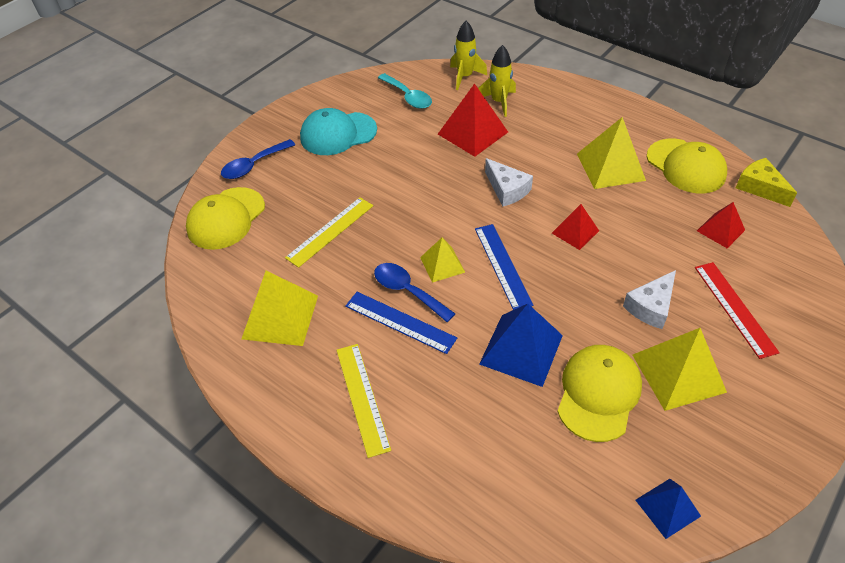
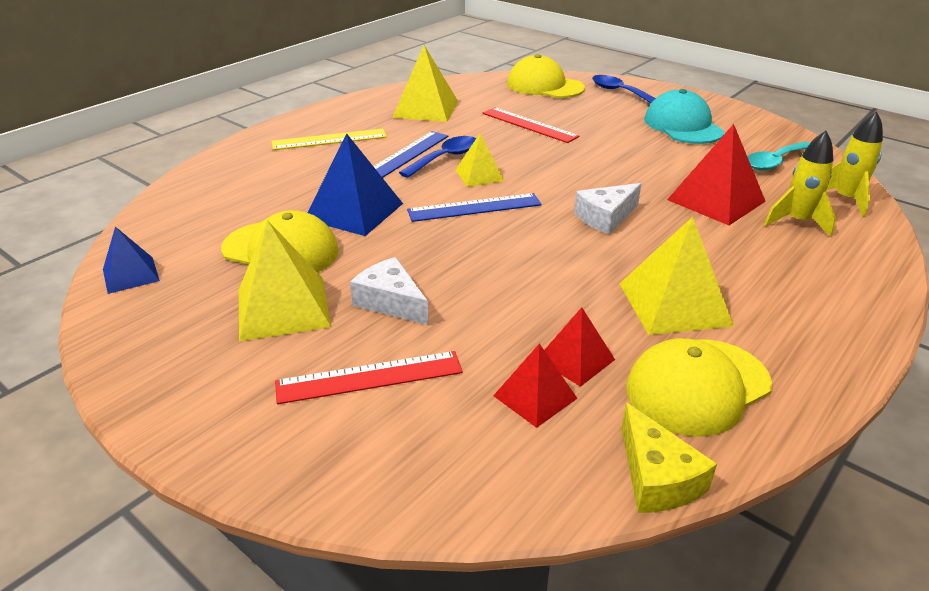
camera: 90 degrees right, 15 degrees down
(330, 231) = (529, 125): yellow ruler -> red ruler
(575, 232) = (530, 259): red pyramid -> red pyramid (575, 359)
(760, 187) = (656, 477): yellow cheese -> yellow cheese turned 105 degrees clockwise

